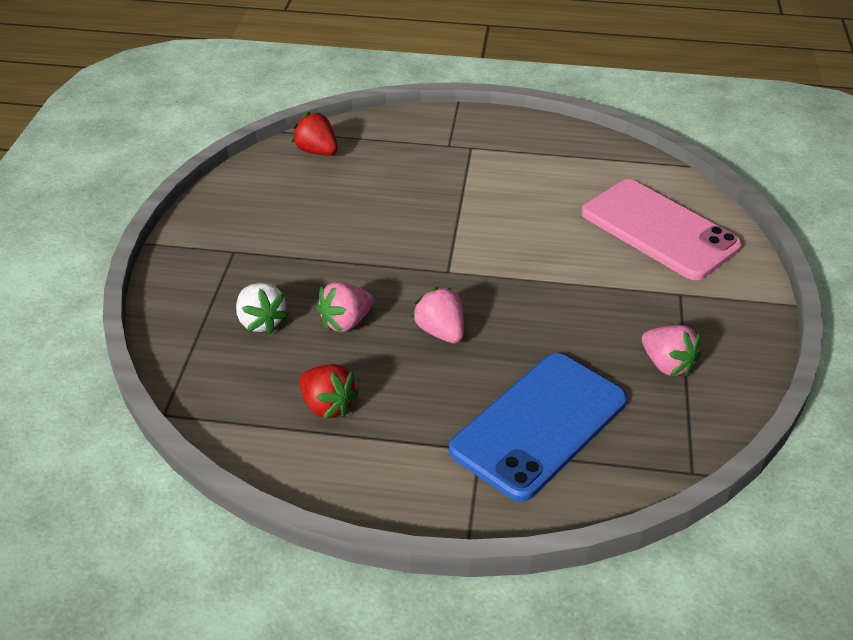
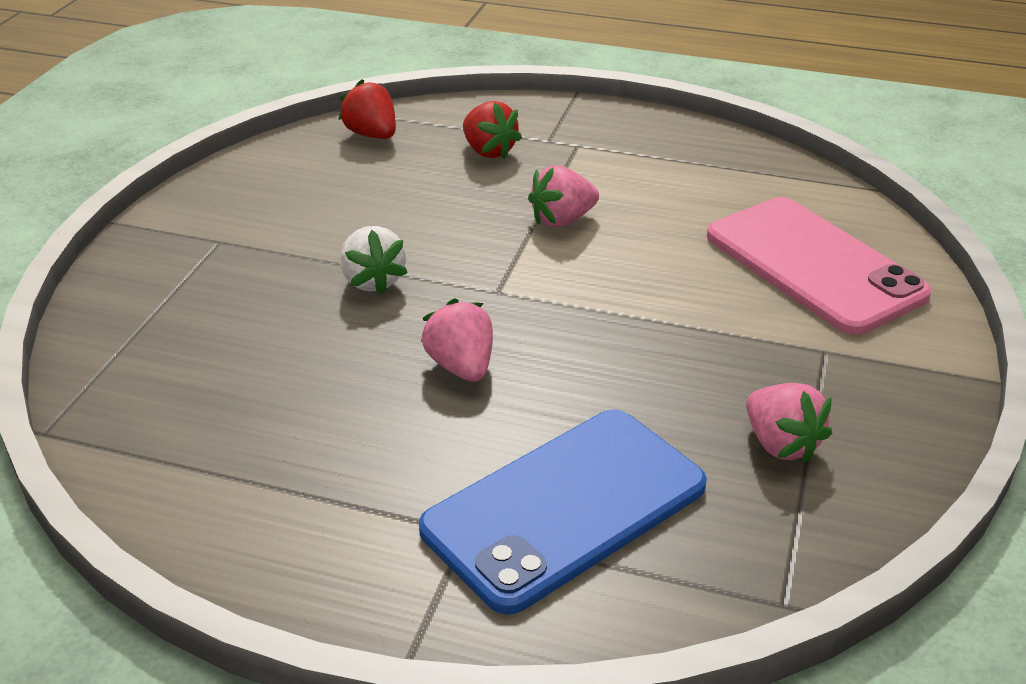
camera: 10 degrees right, 5 degrees down
(260, 322) = (220, 330): white strawberry -> white strawberry (372, 281)
(327, 406) = (268, 447): red strawberry -> red strawberry (488, 151)
(346, 322) = (334, 341): pink strawberry -> pink strawberry (562, 220)

